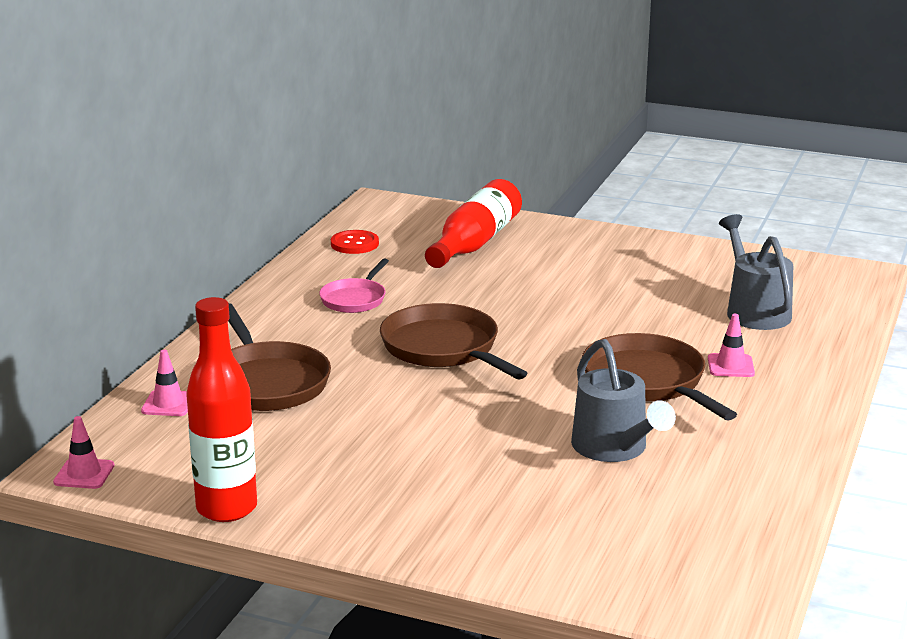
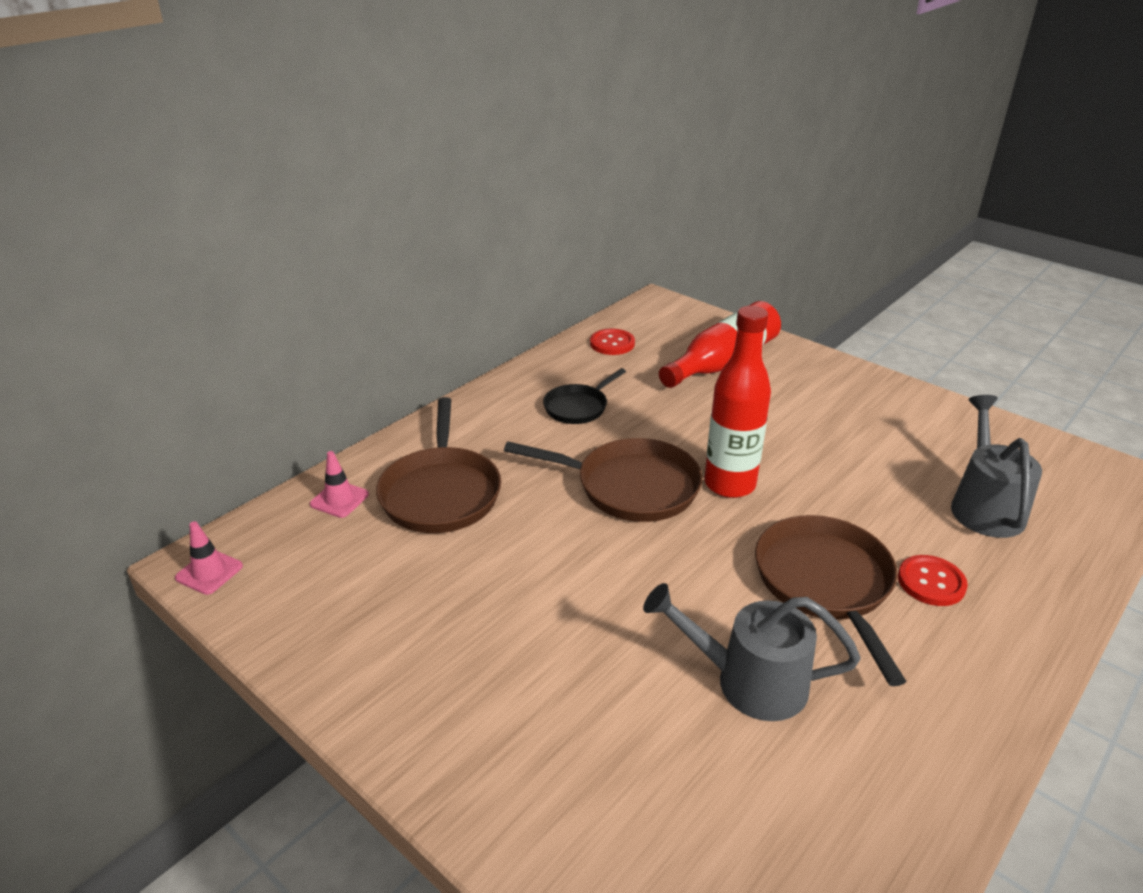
camera: 20 degrees right, 10 degrees up
(227, 508) = (301, 658): red bottle -> red bottle (729, 484)
(355, 299) = (578, 407): pink pan -> black pan
(444, 348) = (630, 487): brown pan -> brown pan turned 120 degrees clockwise
(615, 449) = (747, 681): grey watering can -> grey watering can turned 105 degrees clockwise
(730, 366) = (931, 582): pink traffic cone -> red button

